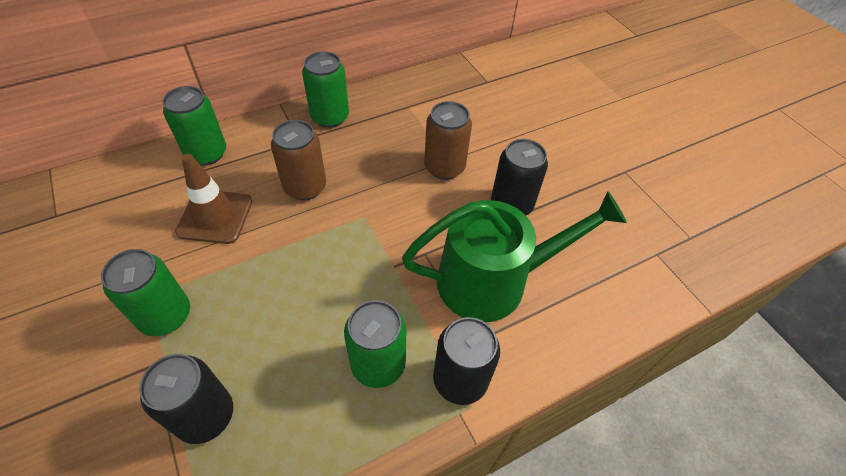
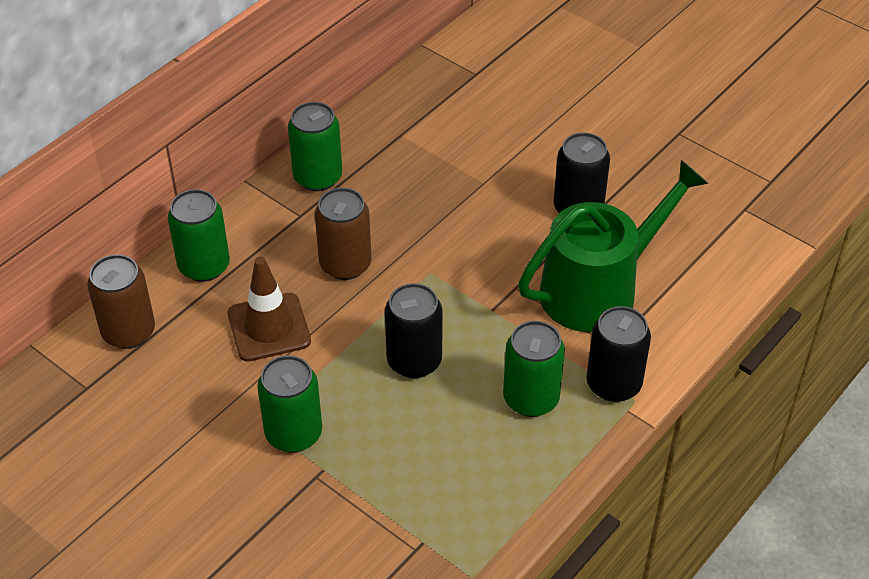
camera: 20 degrees left, 5 degrees down
(205, 416) = (399, 495): black can -> black can (414, 361)
(444, 167) = (485, 192): brown can -> brown can (128, 332)

